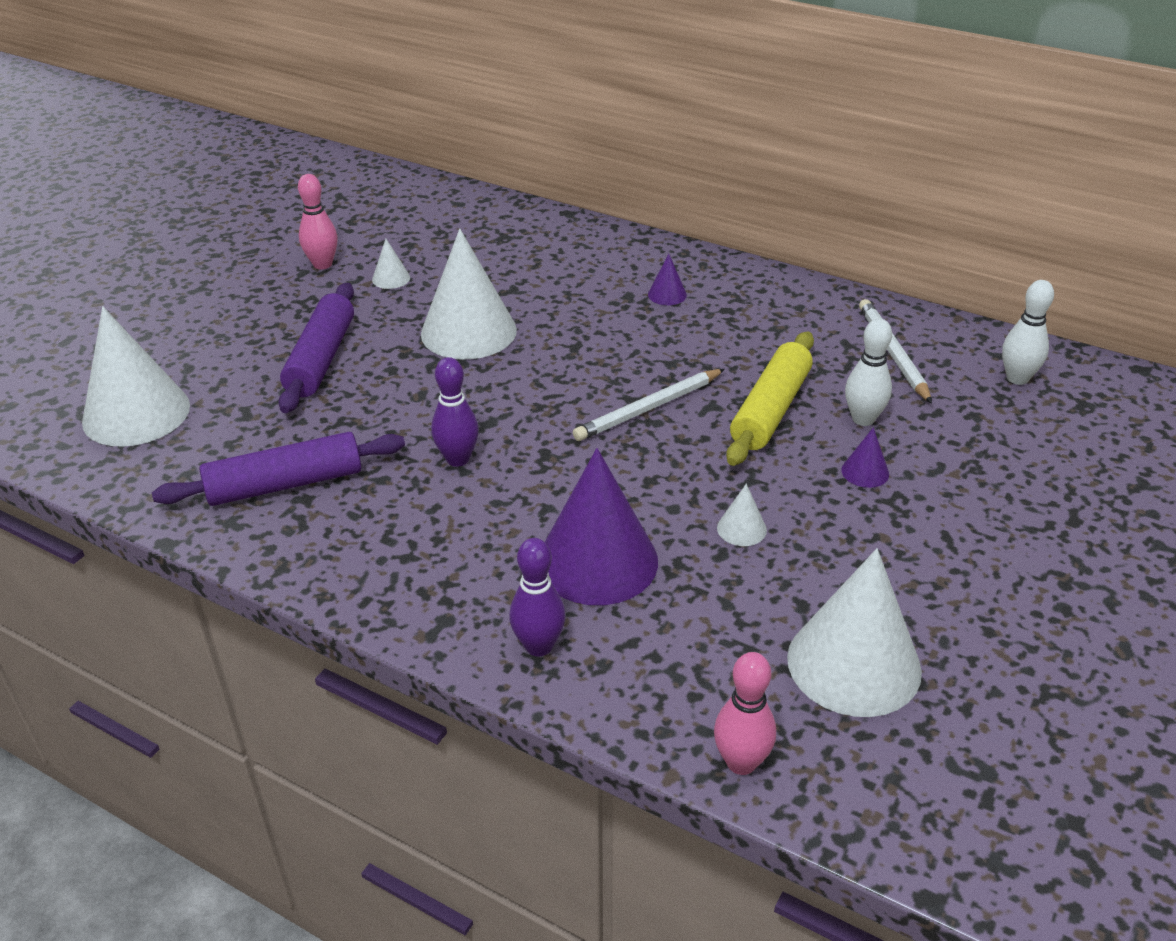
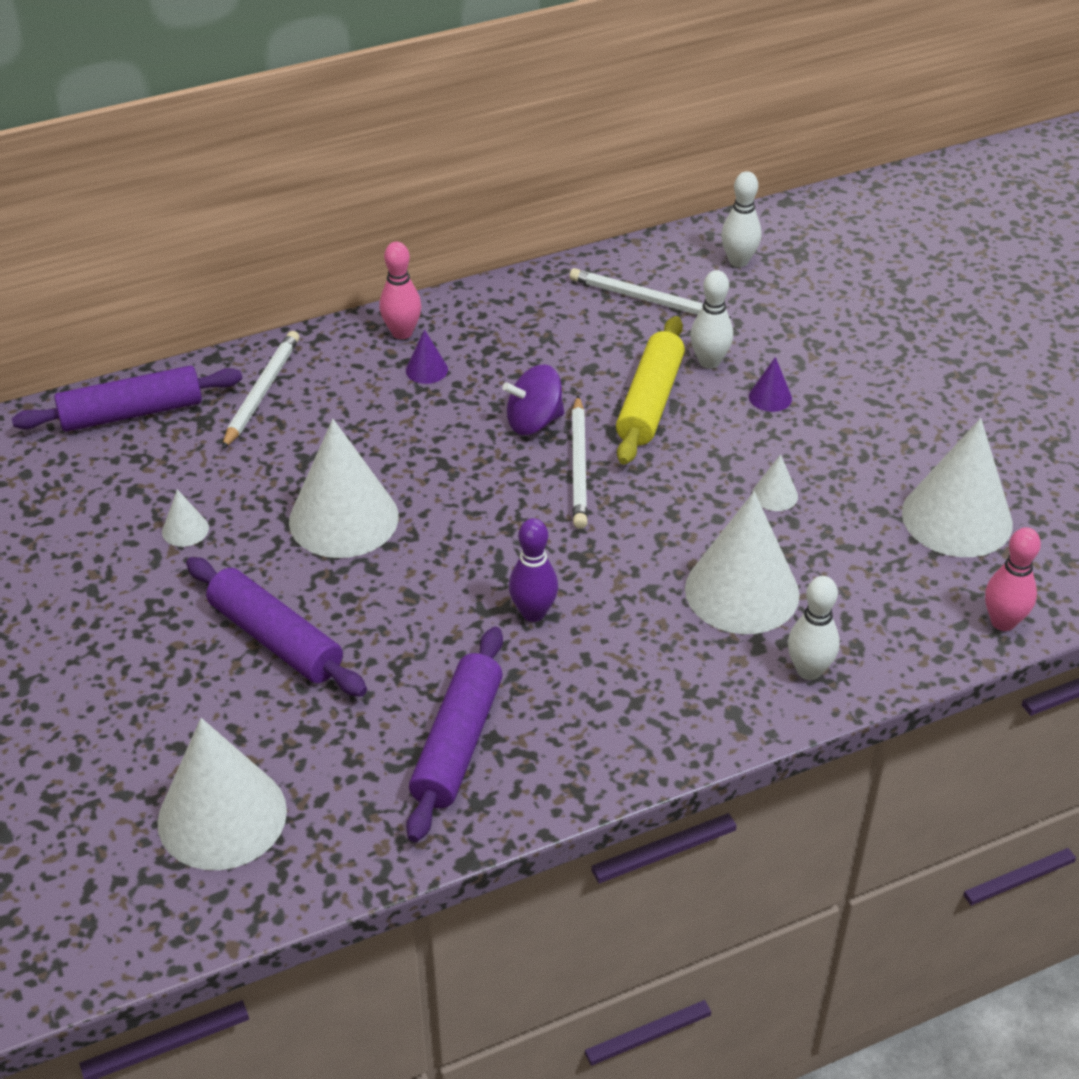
camera: 55 degrees left, 5 degrees up
(322, 264) = (95, 568): pink bowling pin -> pink bowling pin (402, 333)
(479, 211) = (132, 413): none -> purple rolling pin
(539, 646) = (809, 670): purple bowling pin -> white bowling pin
(557, 244) = (261, 392): none -> white pencil
(597, 561) = (742, 591): purple cone -> white cone
(672, 365) = (534, 422): none -> purple spinning top
(770, 410) = (649, 401): yellow rolling pin -> yellow rolling pin turned 45 degrees clockwise

